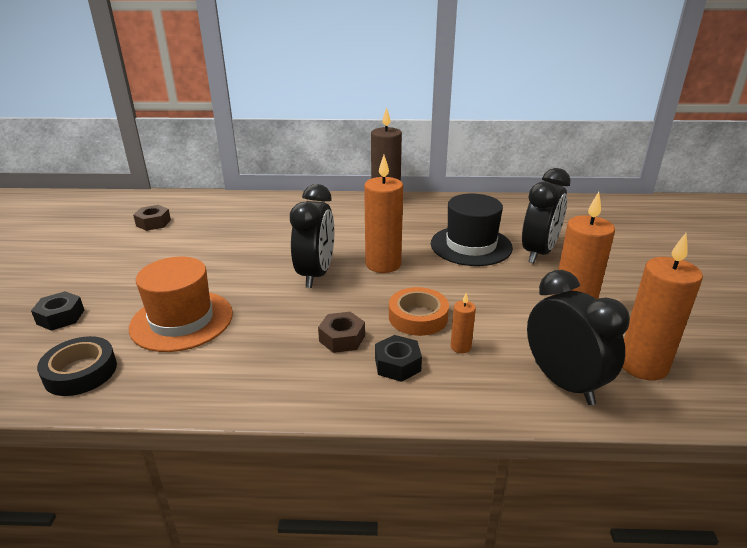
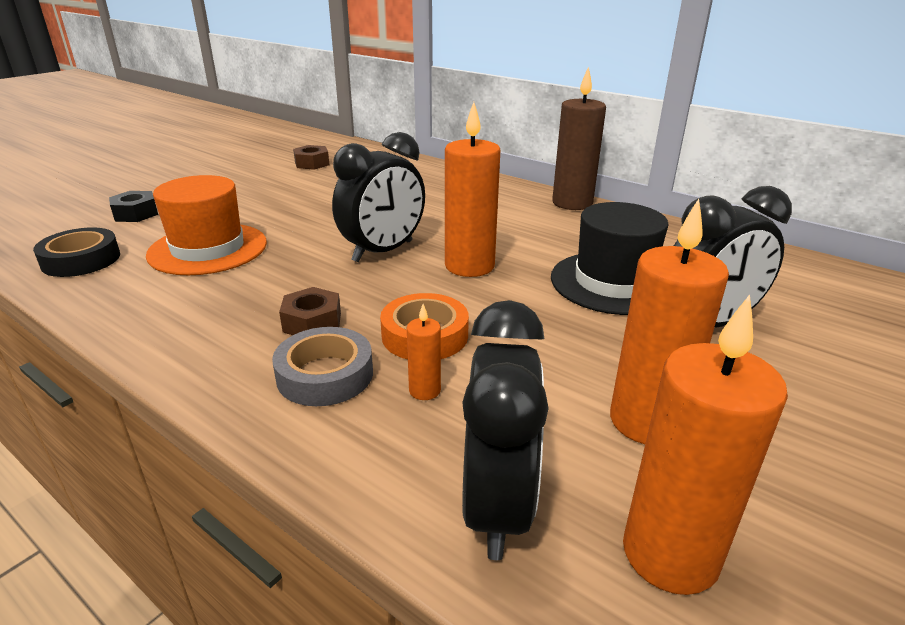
camera: 35 degrees right, 0 degrees up
(397, 364) = (325, 375): black nut -> grey tape

